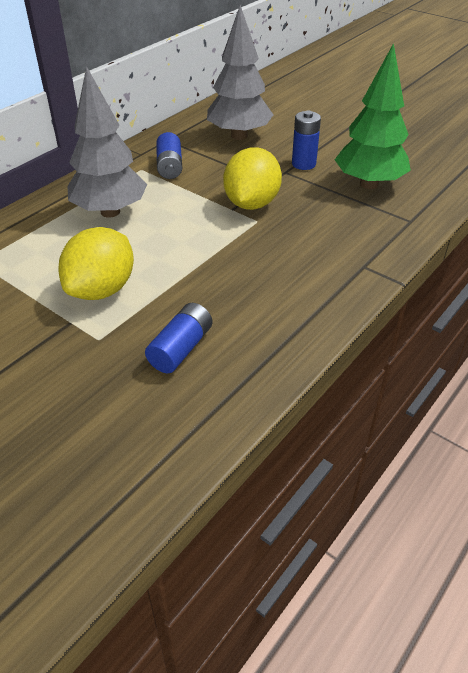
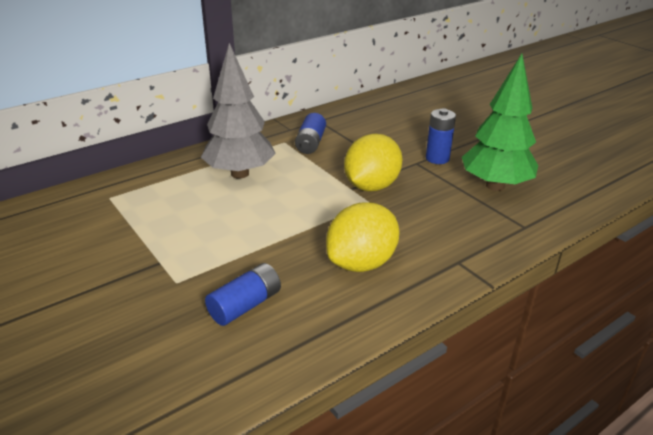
camera: 15 degrees right, 10 degrees down
(102, 289) = (200, 239): yellow lemon -> yellow lemon (361, 263)
(239, 136) = (386, 125): grey tree -> none

